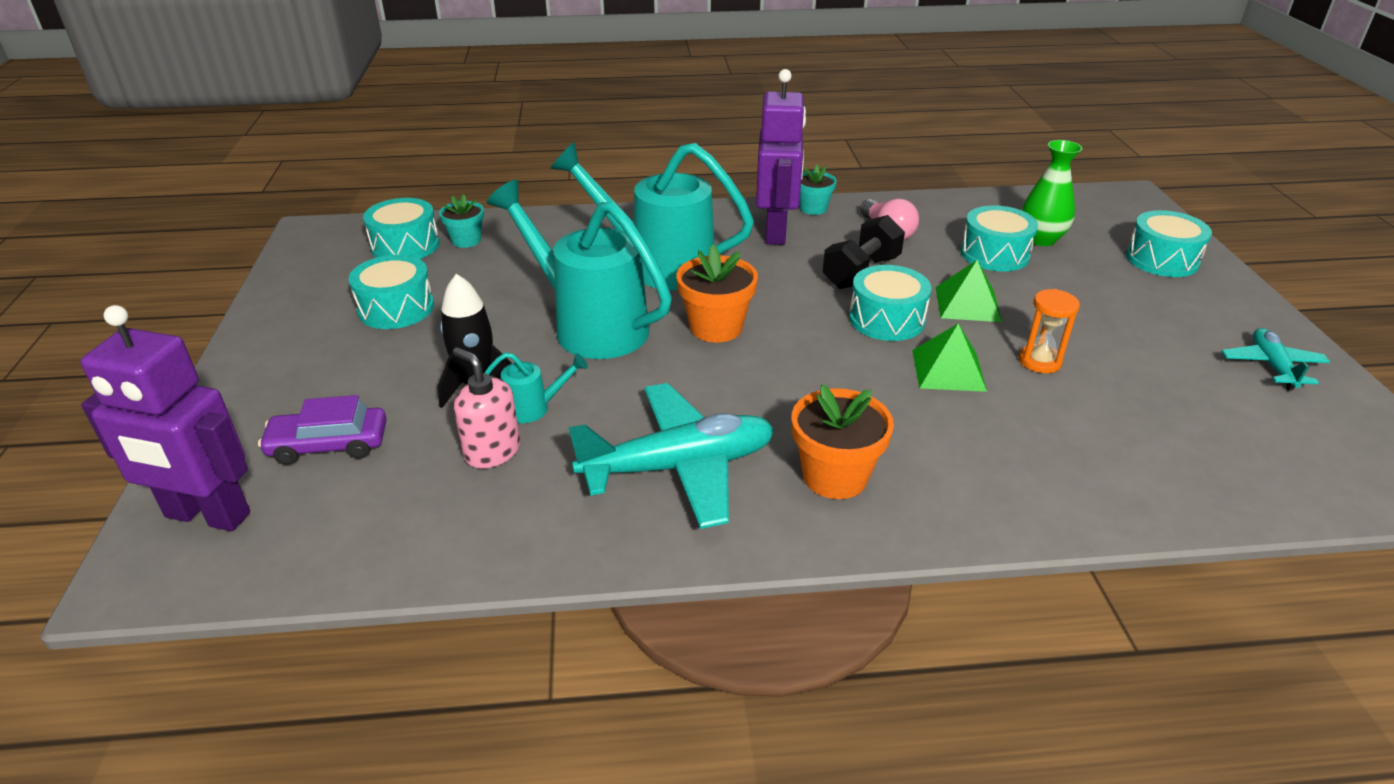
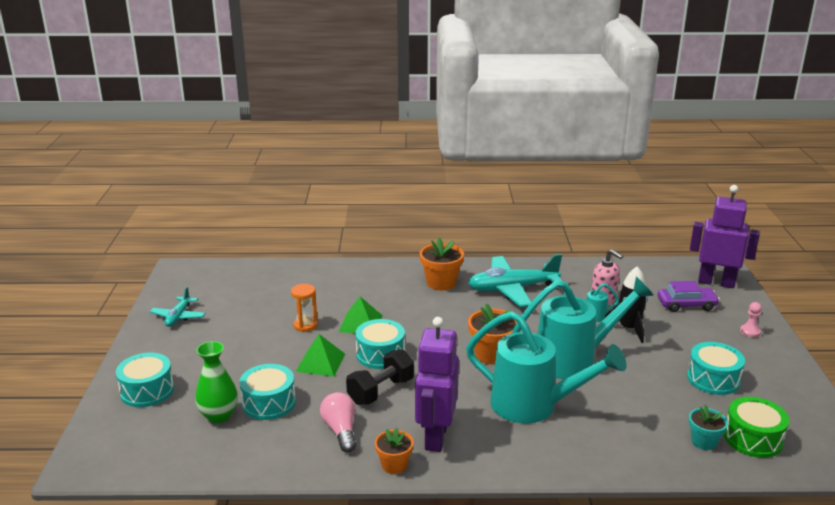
camera: 175 degrees left, 10 degrees down
(260, 390) = (750, 331): none -> pink pawn
(405, 246) = (753, 438): turquoise drum -> green drum
(590, 326) = (574, 360): turquoise watering can -> turquoise watering can turned 60 degrees counterclockwise
(813, 208) = (394, 465): turquoise flower pot -> orange flower pot

